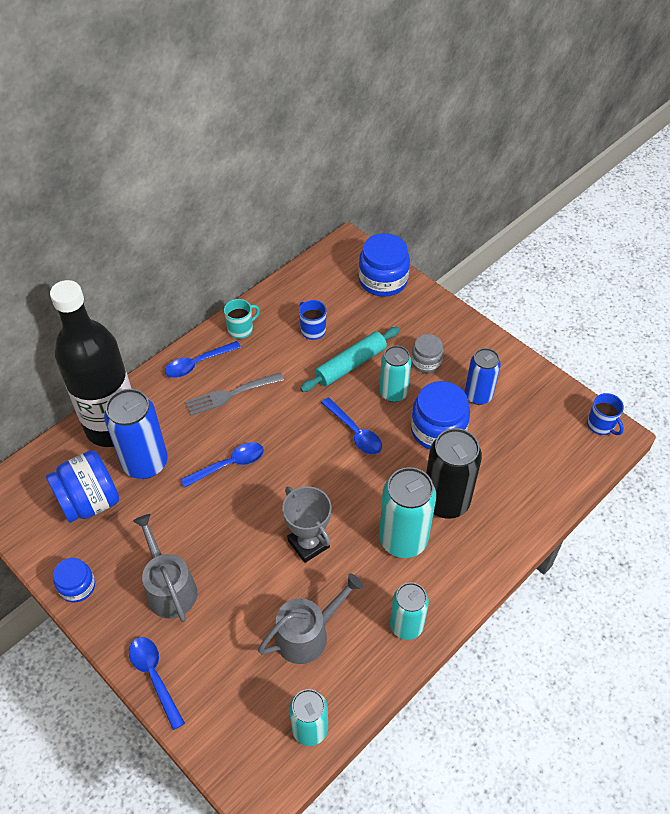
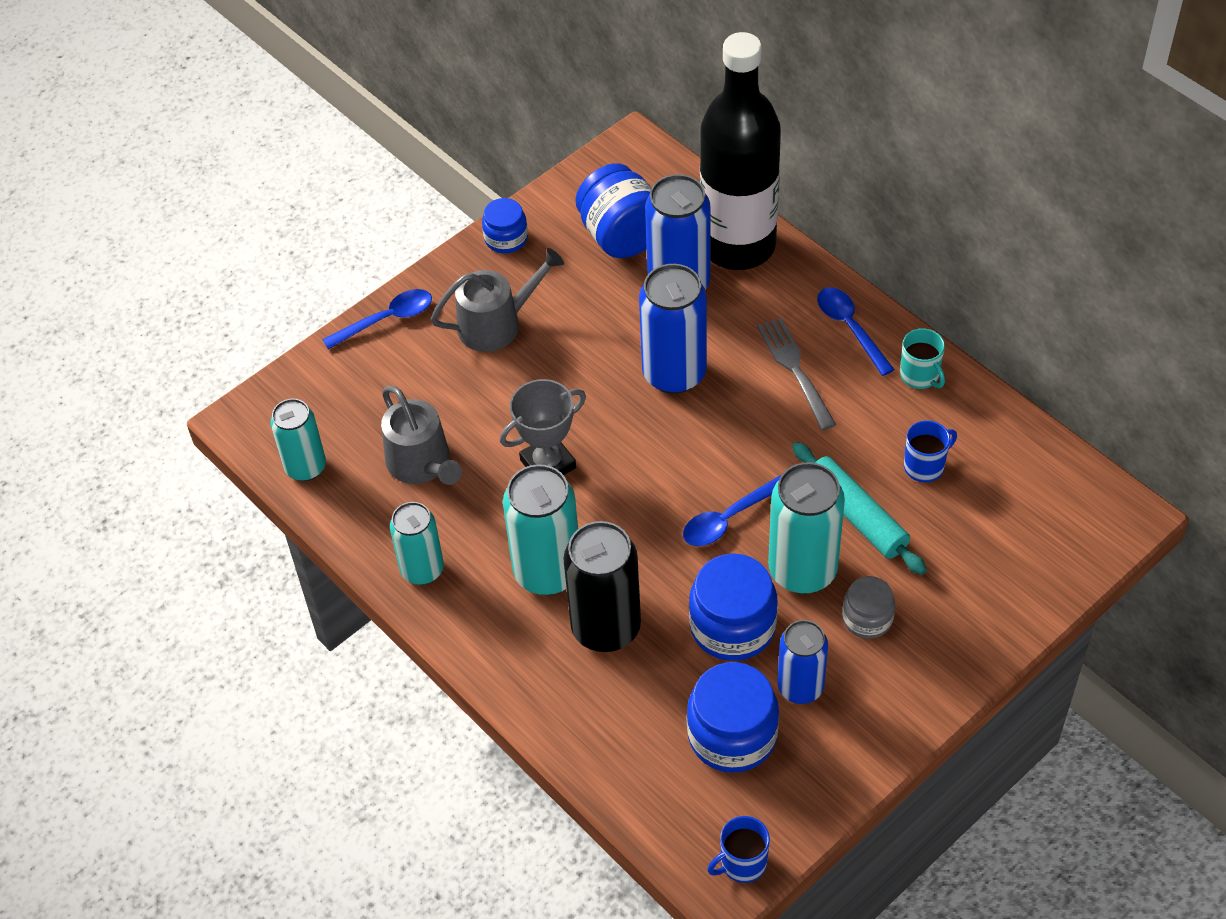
camera: 95 degrees right, 0 degrees up
(229, 465) = (674, 373): blue spoon -> blue can
(383, 280) = (1045, 565): blue jar -> blue jar (732, 735)
(393, 393) = (802, 570): turquoise can -> turquoise can, size x1.54

